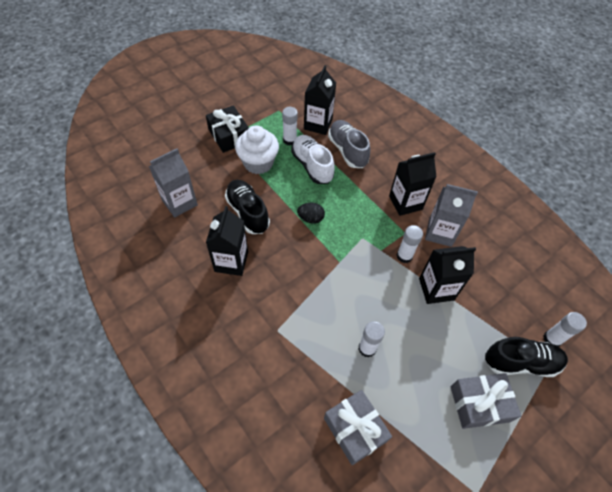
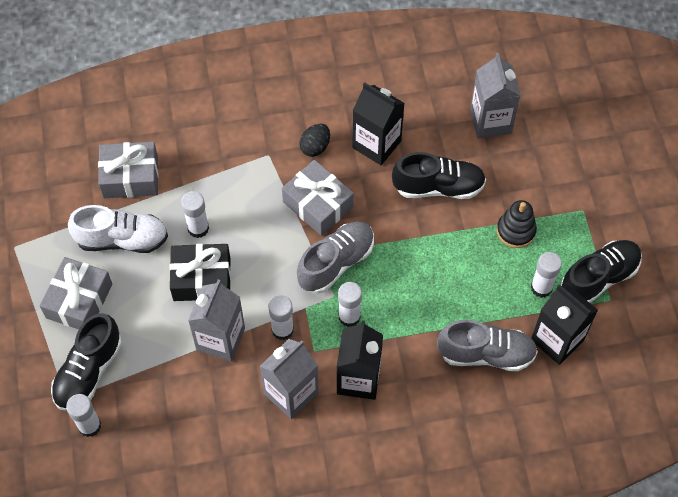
camera: 120 degrees right, 5 degrees up
(229, 135) = (584, 215): black gift -> black gift (202, 279)
(258, 163) = (516, 231): white cupcake -> black stacking toy
(268, 118) = (599, 278): none -> black shoe
(301, 277) = (318, 204): none -> grey gift
(310, 218) = (393, 252): black egg -> black egg (315, 147)
(312, 166) = (479, 294): white shoe -> white shoe (122, 239)
(338, 246) = (336, 263): none -> grey shoe
(370, 223) = (349, 316): none -> white glue stick
(436, 289) = (220, 339): black carton -> grey carton

